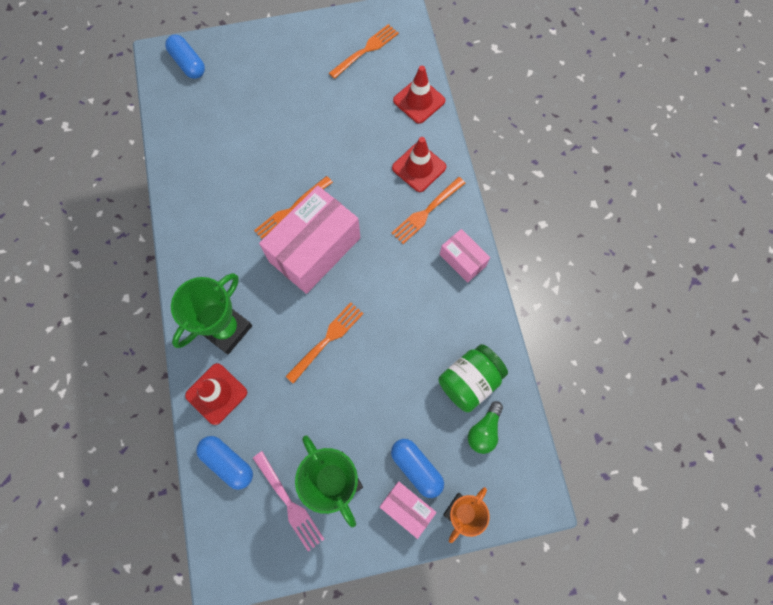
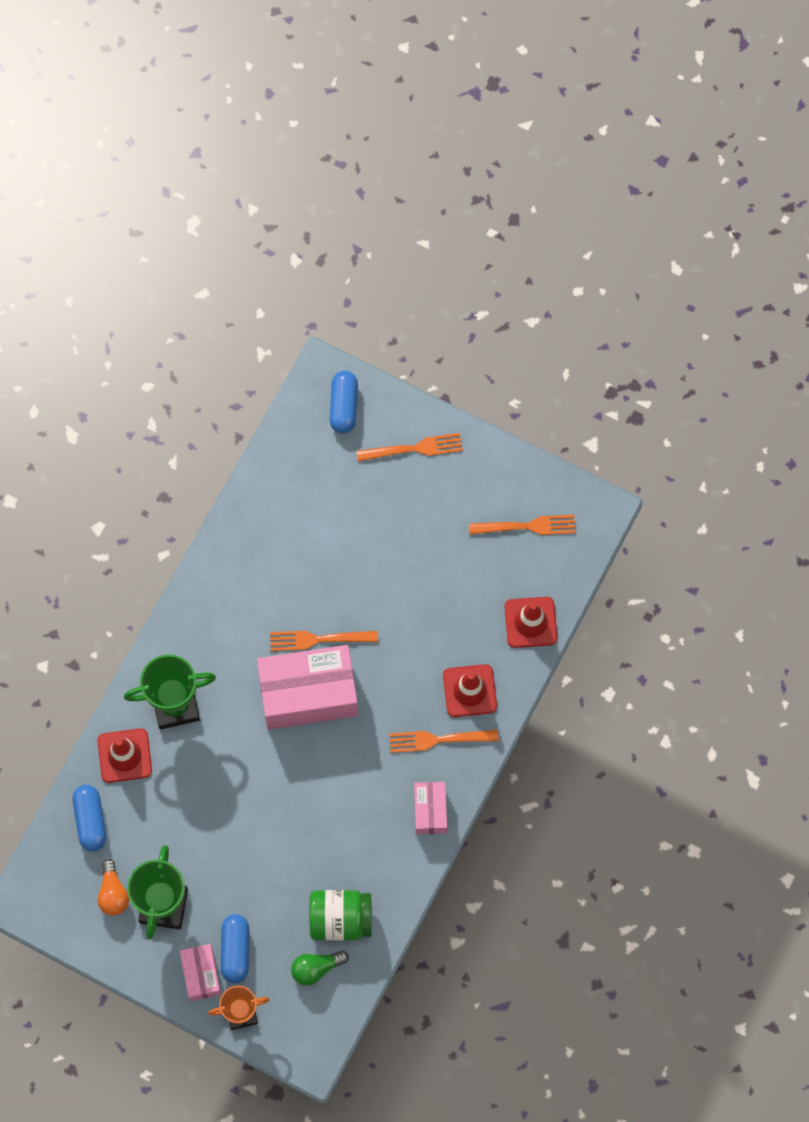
camera: 40 degrees right, 0 degrees up
(289, 503) = (113, 893): pink fork -> orange light bulb
(327, 340) = (252, 785): orange fork -> orange fork (414, 448)

